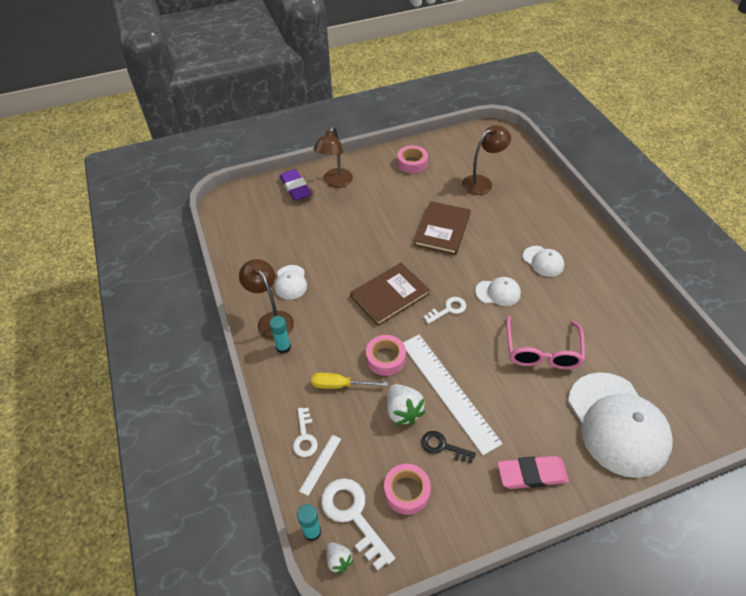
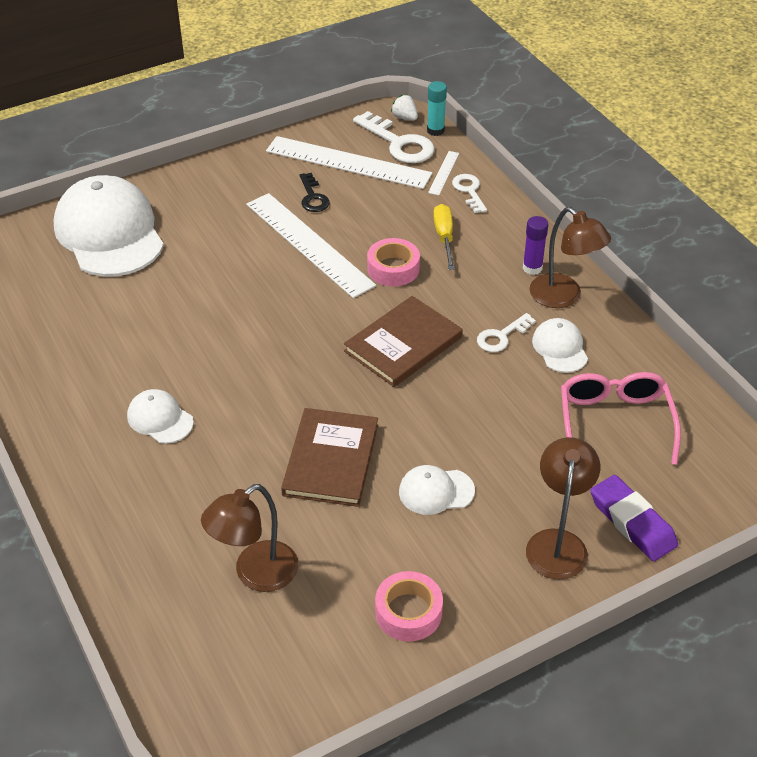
camera: 170 degrees right, 5 degrees down
(283, 347) = (532, 268): turquoise glue stick -> purple glue stick
(340, 385) = (444, 237): yellow screwdriver -> yellow screwdriver turned 90 degrees counterclockwise
(403, 411) = (362, 221): white strawberry -> none
(406, 491) = (348, 162): pink tape -> white ruler
(443, 446) = (313, 197): black key -> black key turned 60 degrees clockwise
(448, 309) = (314, 333): white key -> white key (501, 336)
(498, 292) = (239, 363): white cap -> white cap (436, 491)
(532, 474) = (216, 185): pink eraser -> none
(542, 351) = (185, 295): pink glasses -> pink glasses (614, 422)

